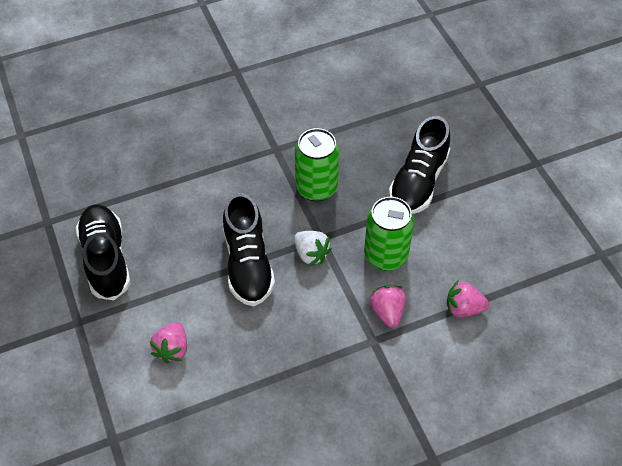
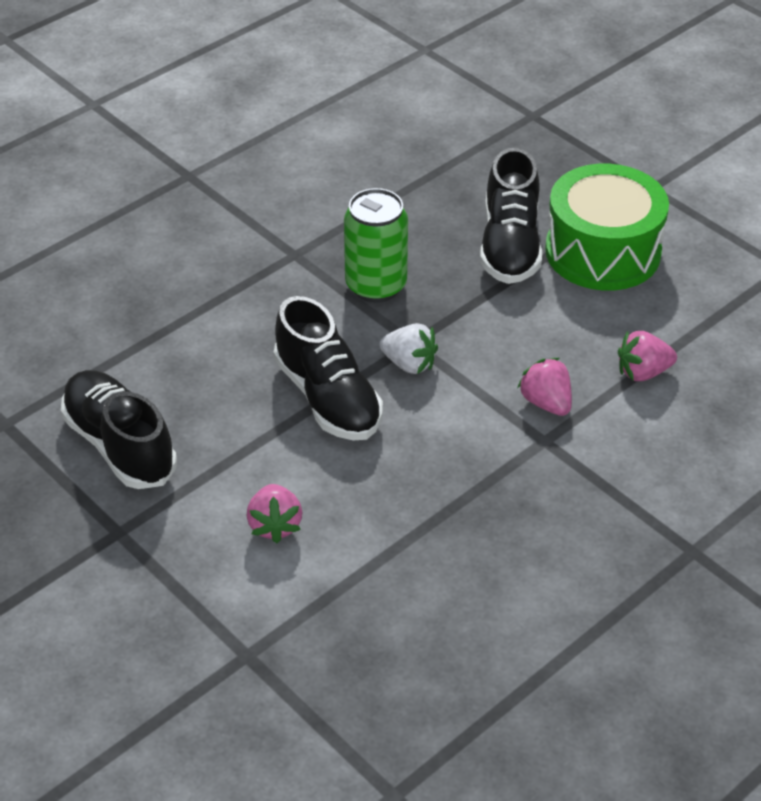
camera: 20 degrees left, 10 degrees down
(385, 255) = (510, 340): green can -> none
(479, 204) = (602, 252): none -> green drum

